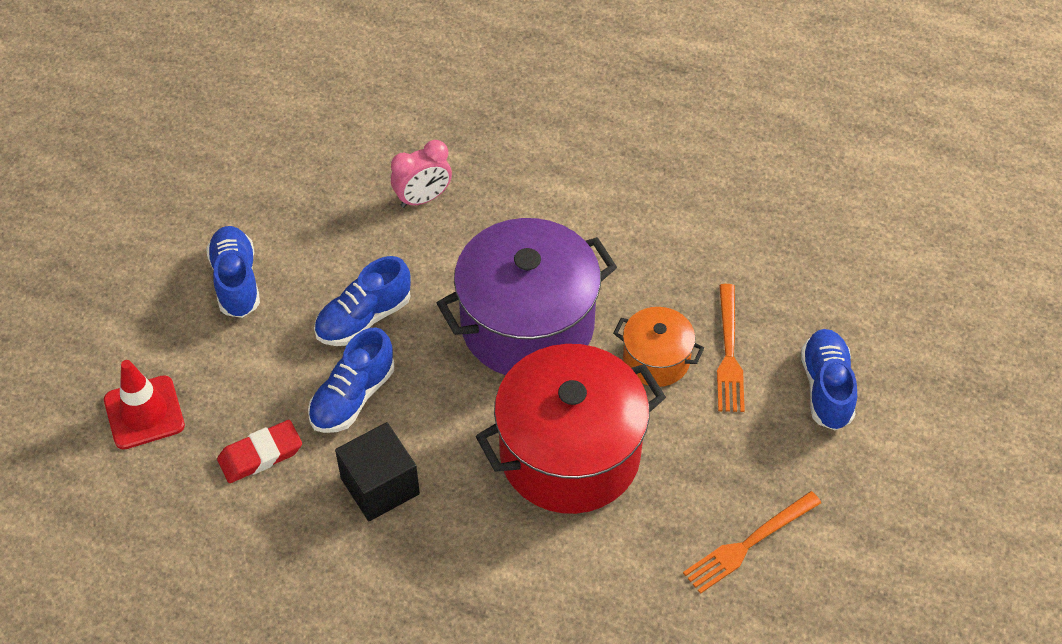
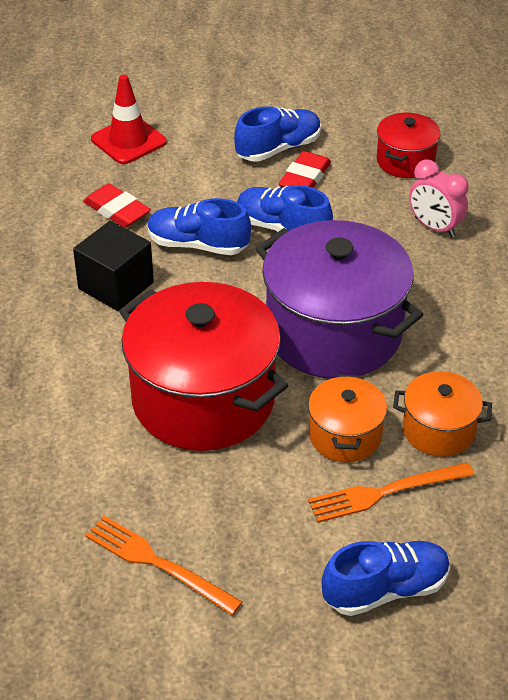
camera: 70 degrees right, 10 degrees down
(296, 274) = (305, 178): none -> red eraser
(314, 184) = (405, 161): none -> red pot
(675, 291) = (438, 430): none -> orange pot

